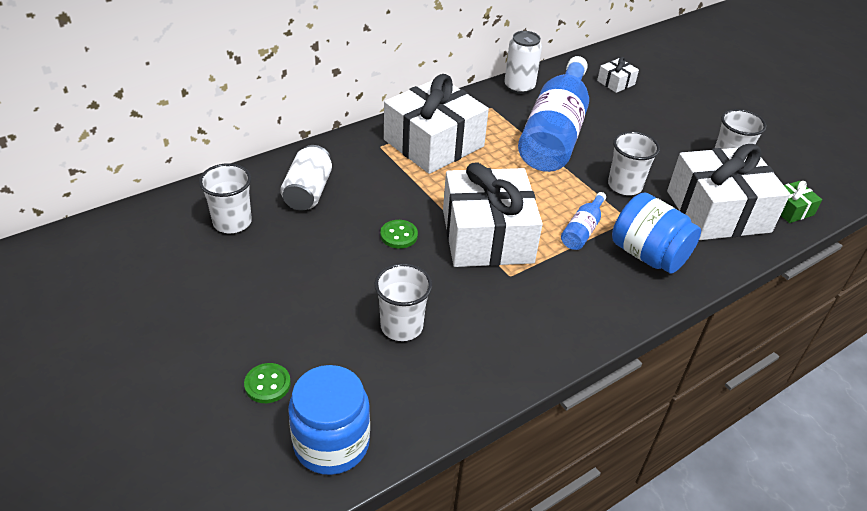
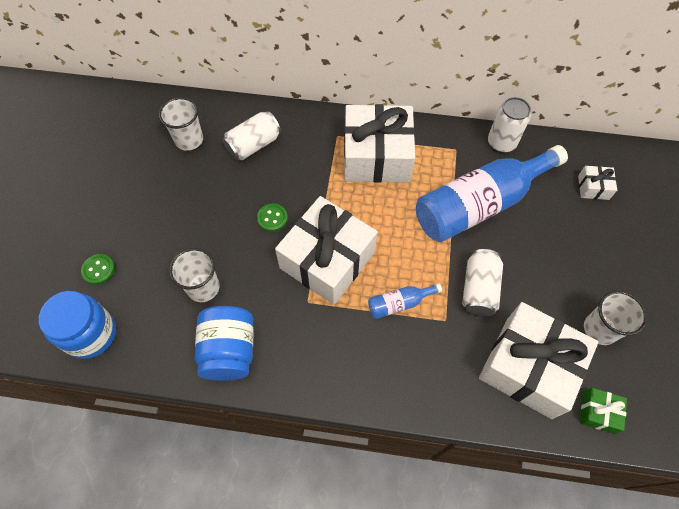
camera: 45 degrees right, 20 degrees up
(625, 186) = (478, 289): white cup -> white can
(648, 255) = (423, 360): blue jar -> blue jar (229, 351)

